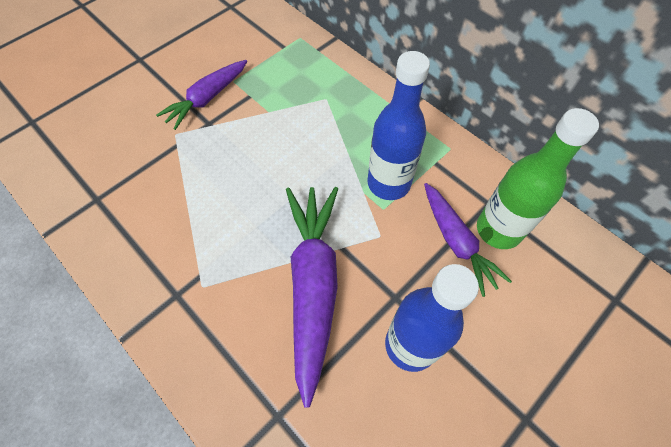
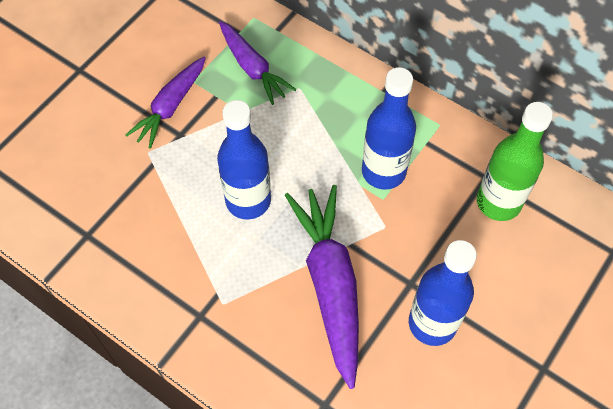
camera: 10 degrees left, 0 degrees up
(253, 191) = (248, 201): none -> blue bottle
(456, 241) = (459, 220): purple carrot -> purple carrot (252, 67)

